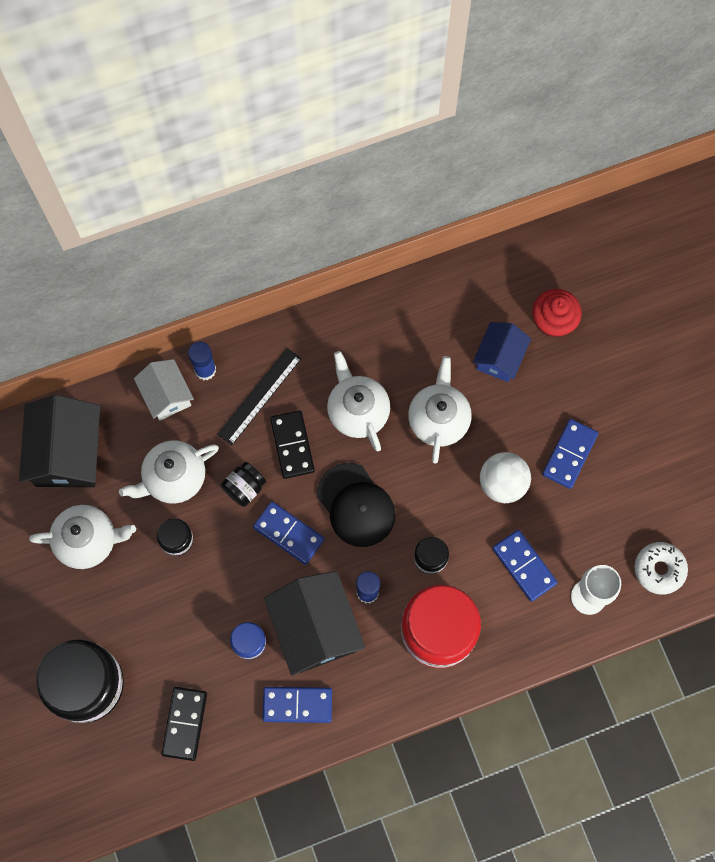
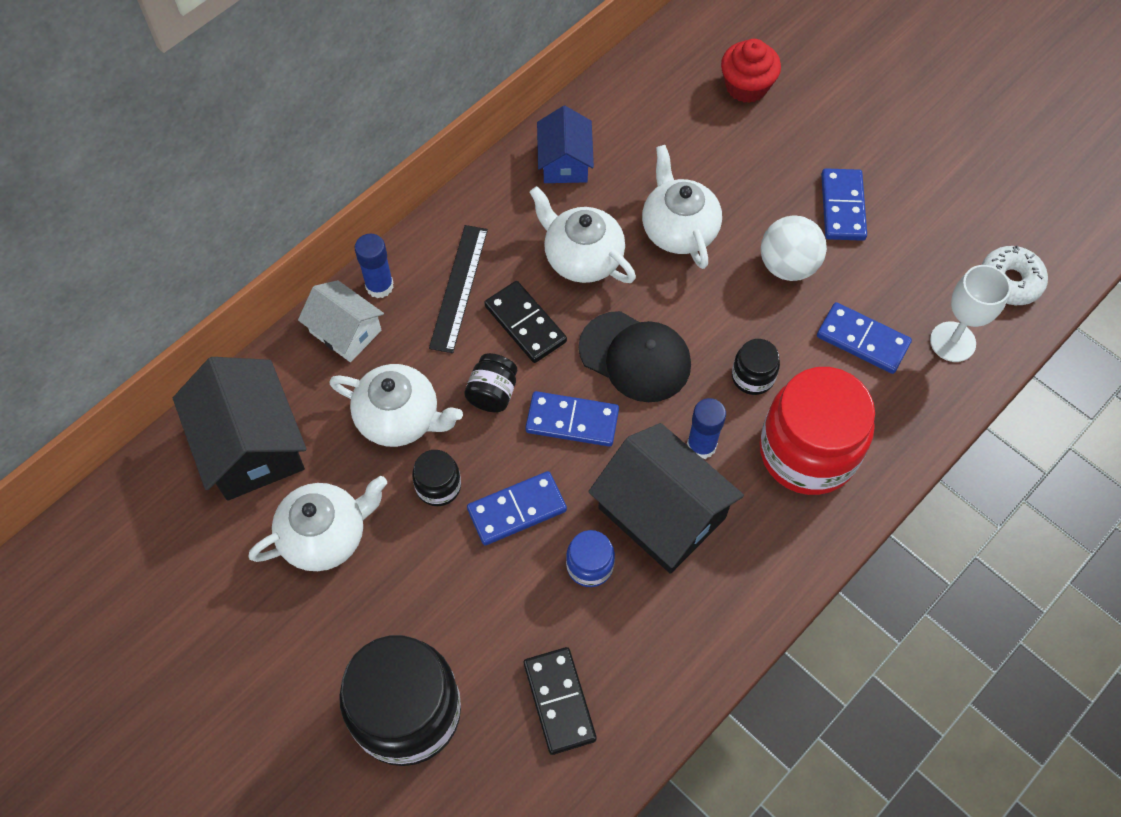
camera: 25 degrees left, 10 degrees down
(174, 478) = (400, 418): white teapot -> white teapot turned 105 degrees counterclockwise
(297, 705) = (688, 613): blue domino -> blue domino (517, 510)
(499, 357) = (710, 143): blue house -> blue house (564, 162)

